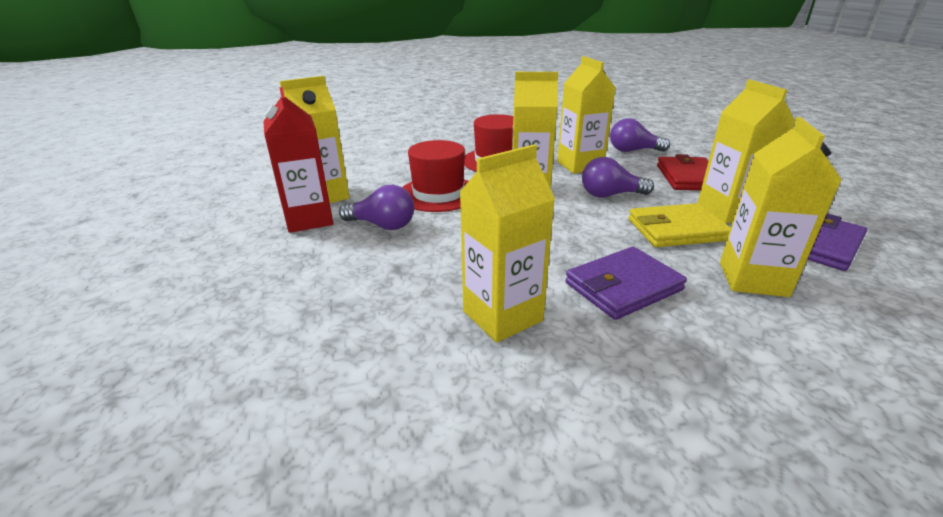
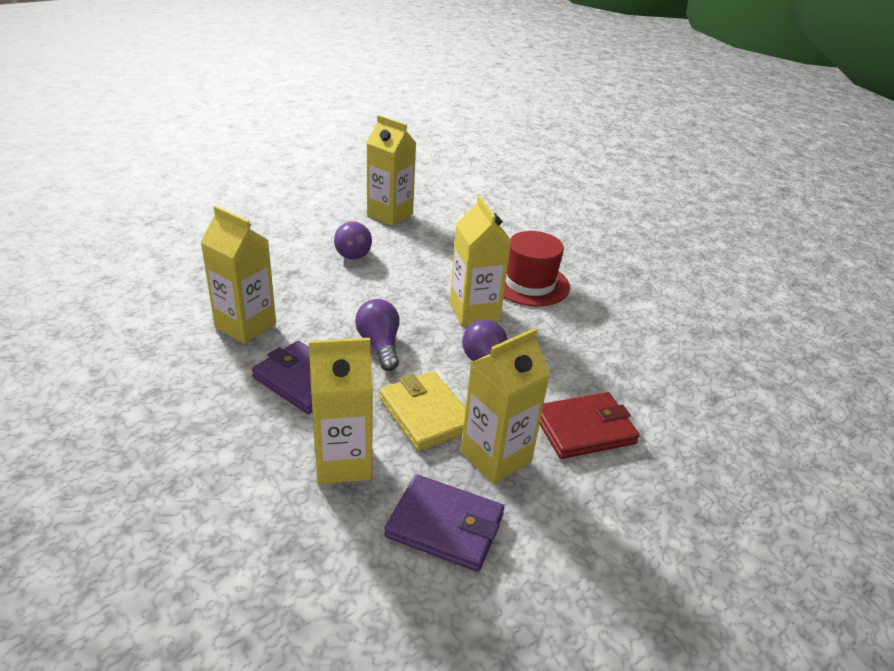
camera: 65 degrees right, 5 degrees up
(309, 219) = (347, 219): red carton -> none
(438, 194) = (426, 265): red hat -> none
(580, 165) = (560, 340): yellow carton -> none
(633, 151) = (647, 380): purple light bulb -> purple light bulb (380, 345)

